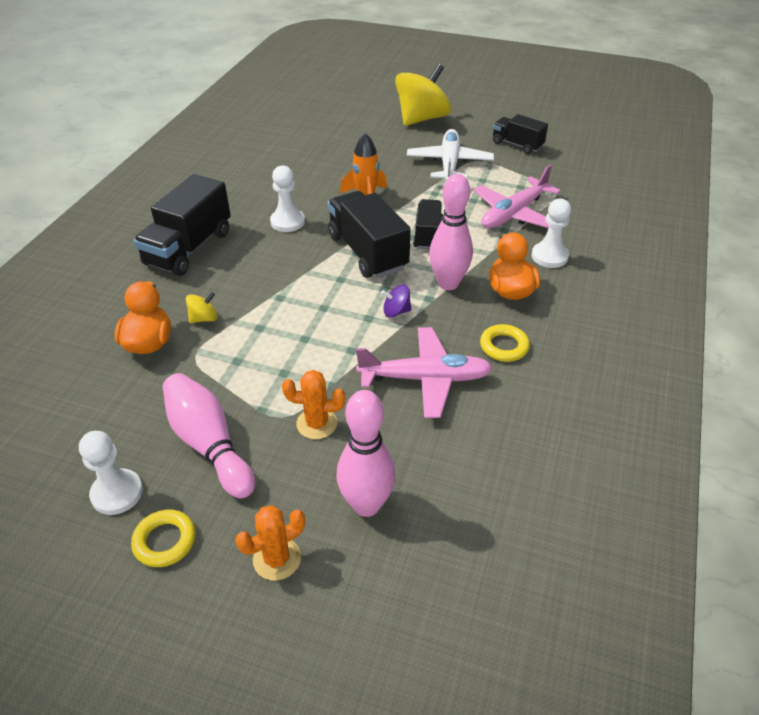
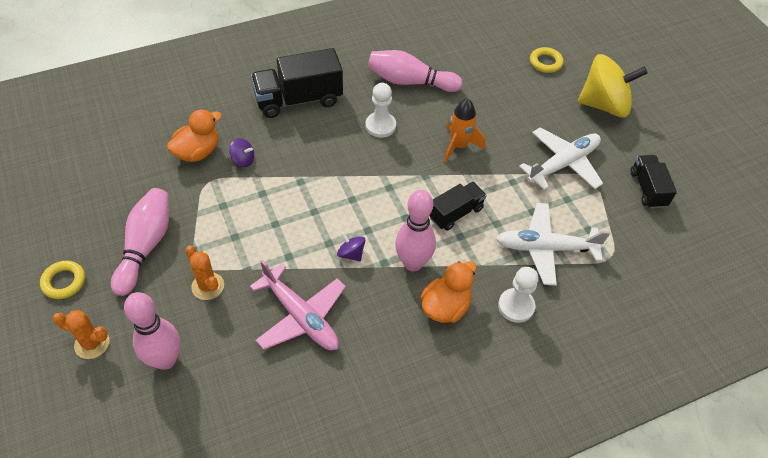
camera: 45 degrees right, 10 degrees up
(117, 493) = (78, 234): white pawn -> none
(204, 318) = (243, 160): yellow spinning top -> purple spinning top
(266, 183) = (410, 81): none -> pink bowling pin
(367, 252) = (396, 192): black truck -> none
(504, 346) = (378, 342): yellow ring -> yellow ring (545, 62)
(514, 213) = (546, 248): pink plane -> white plane

